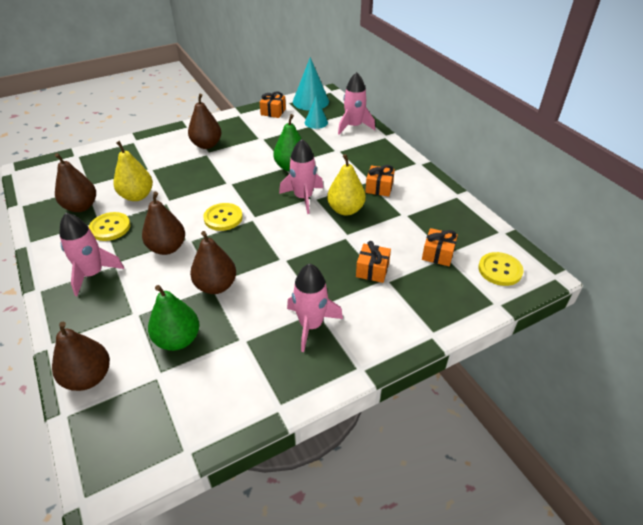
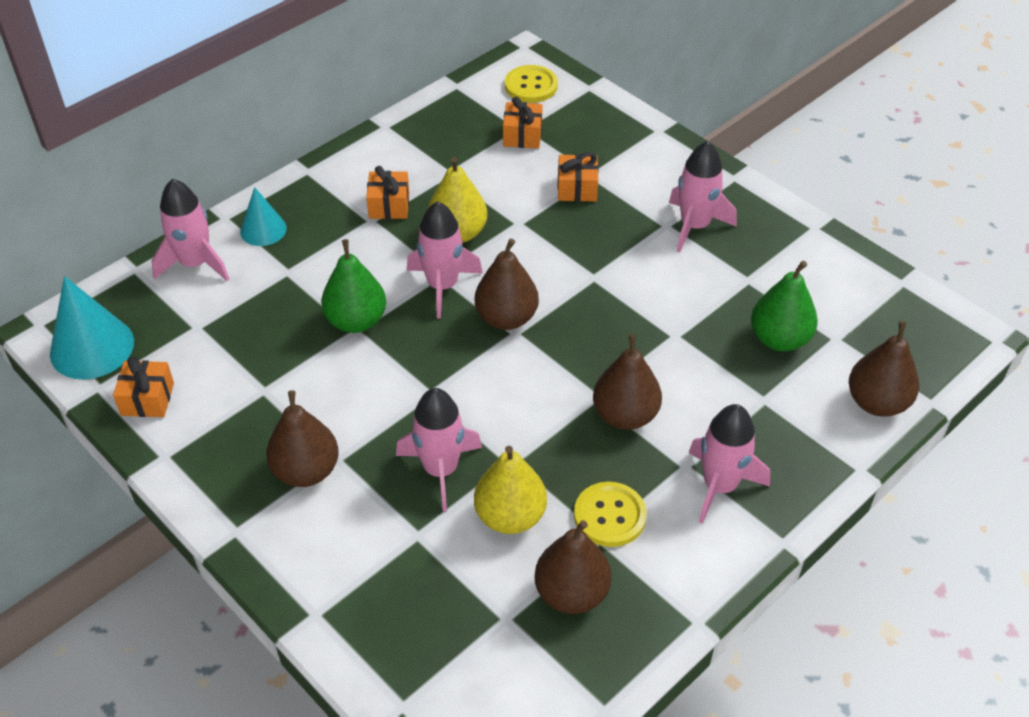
camera: 105 degrees left, 5 degrees up
(179, 180) = (440, 470): none -> pink rocket
(216, 286) = (675, 331): brown pear -> brown pear (506, 318)
(223, 218) = (528, 370): yellow button -> none
(316, 122) = (186, 320): turquoise cone -> turquoise cone (263, 230)

